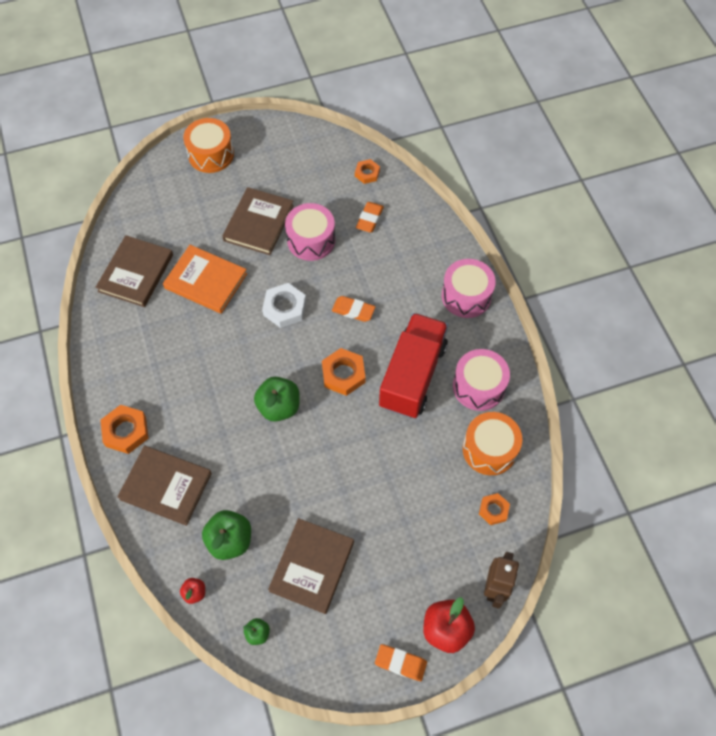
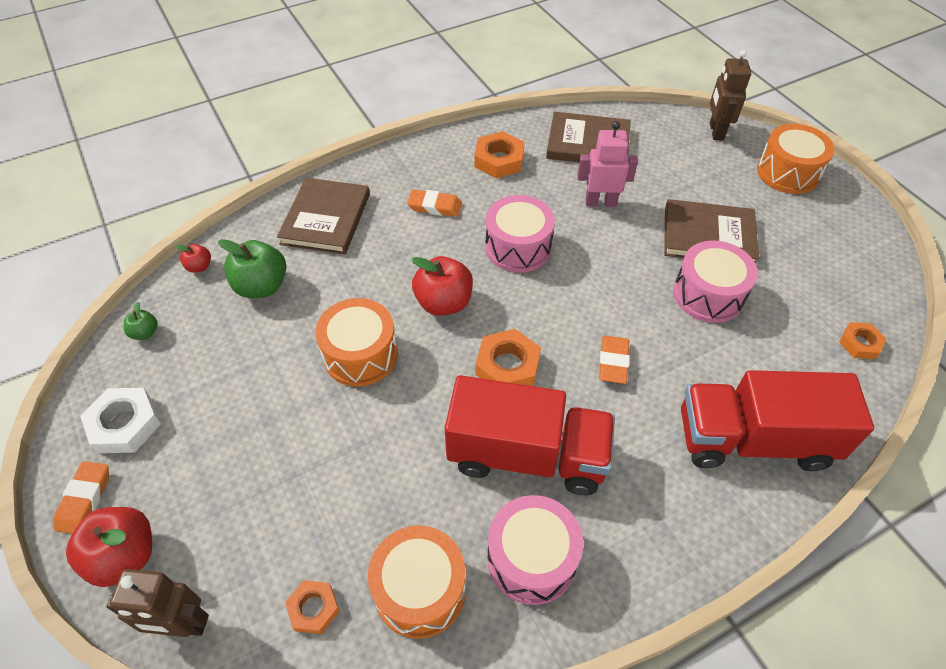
camera: 80 degrees right, 10 degrees down
(126, 431) = (388, 175): orange nut -> orange nut (499, 160)
(151, 183) = (715, 131): none -> brown robot
(206, 281) = (600, 202): orange book -> pink robot
(279, 406) = (444, 303): green apple -> red apple
(284, 308) = (589, 284): white nut -> white nut (125, 424)
(312, 566) = (226, 374): brown book -> none
(314, 469) = (360, 355): none -> orange drum
(369, 219) = (779, 359): orange eraser -> orange eraser (435, 206)
(422, 252) = (753, 439): none -> red truck
(466, 296) = (697, 518): pink drum -> pink drum (518, 247)

